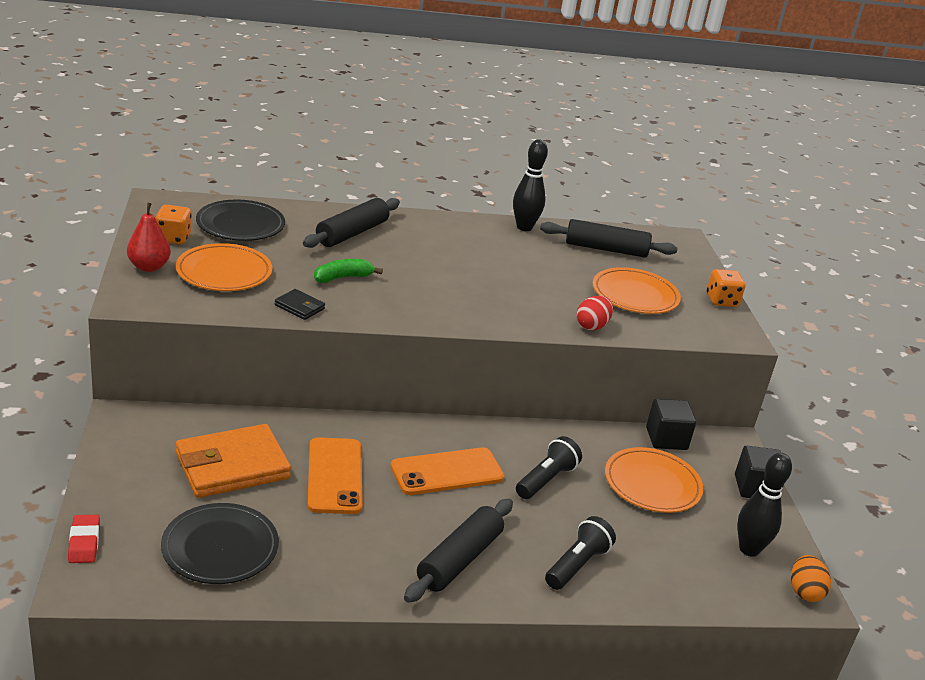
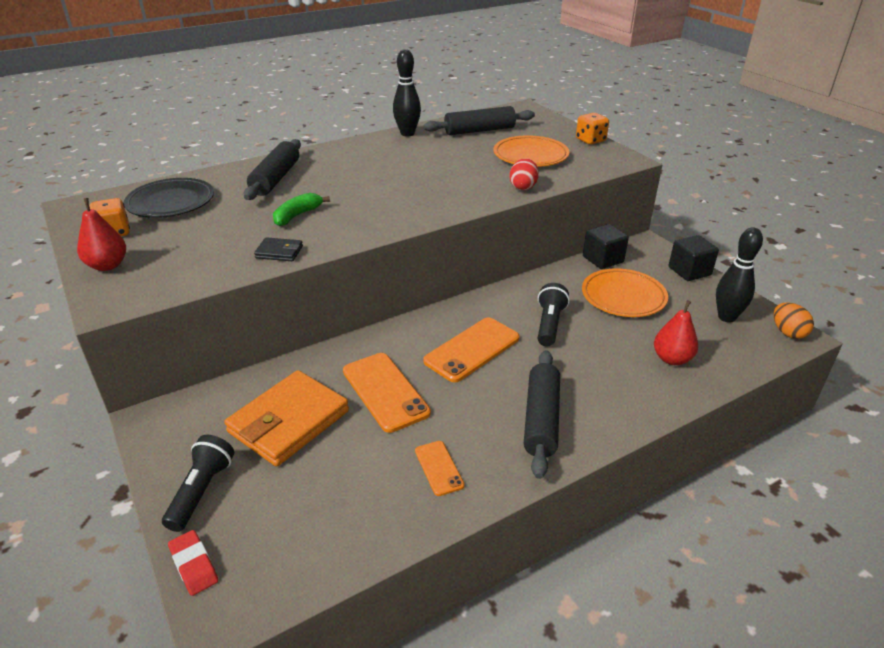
camera: 20 degrees left, 5 degrees up
(220, 548) = (333, 505): black plate -> none
(224, 272) = (186, 246): orange plate -> none
(331, 558) = (439, 468): none -> orange phone
(577, 565) = (628, 382): black flashlight -> black flashlight (201, 491)
(644, 563) = (672, 359): none -> red pear

